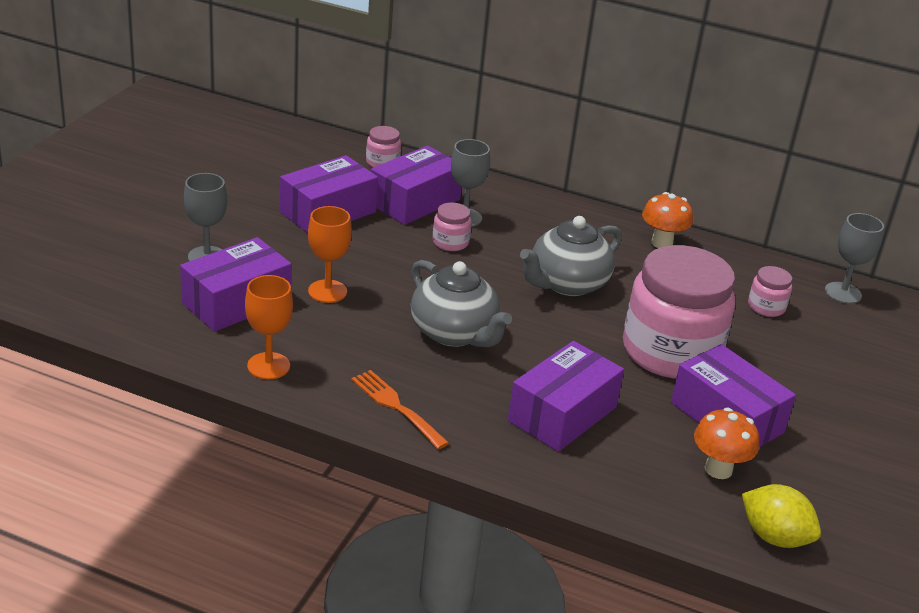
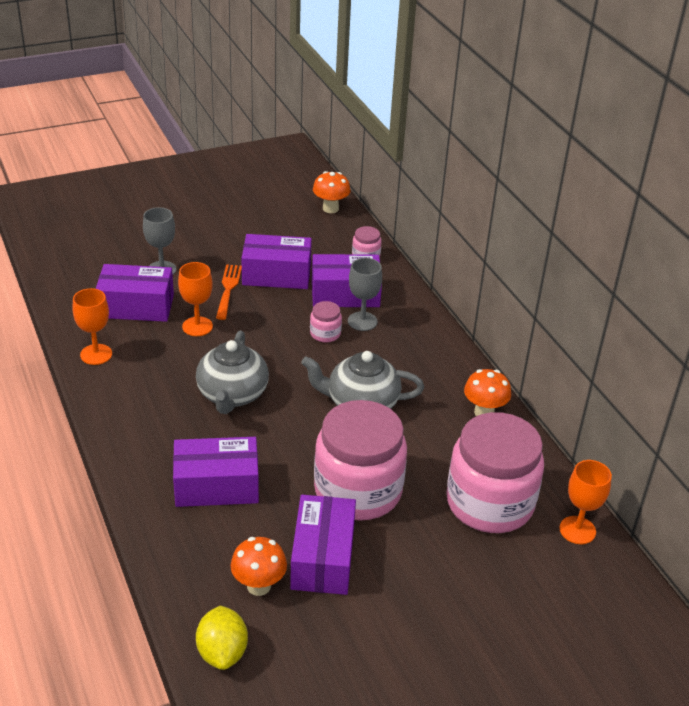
camera: 45 degrees right, 5 degrees up
(285, 134) = (330, 208): none -> orange mushroom
(396, 407) = (127, 420): orange fork -> orange fork (228, 289)
(766, 307) = (489, 503): pink jar -> pink jar, size x2.43
(843, 293) = (577, 530): grey goblet -> orange goblet

